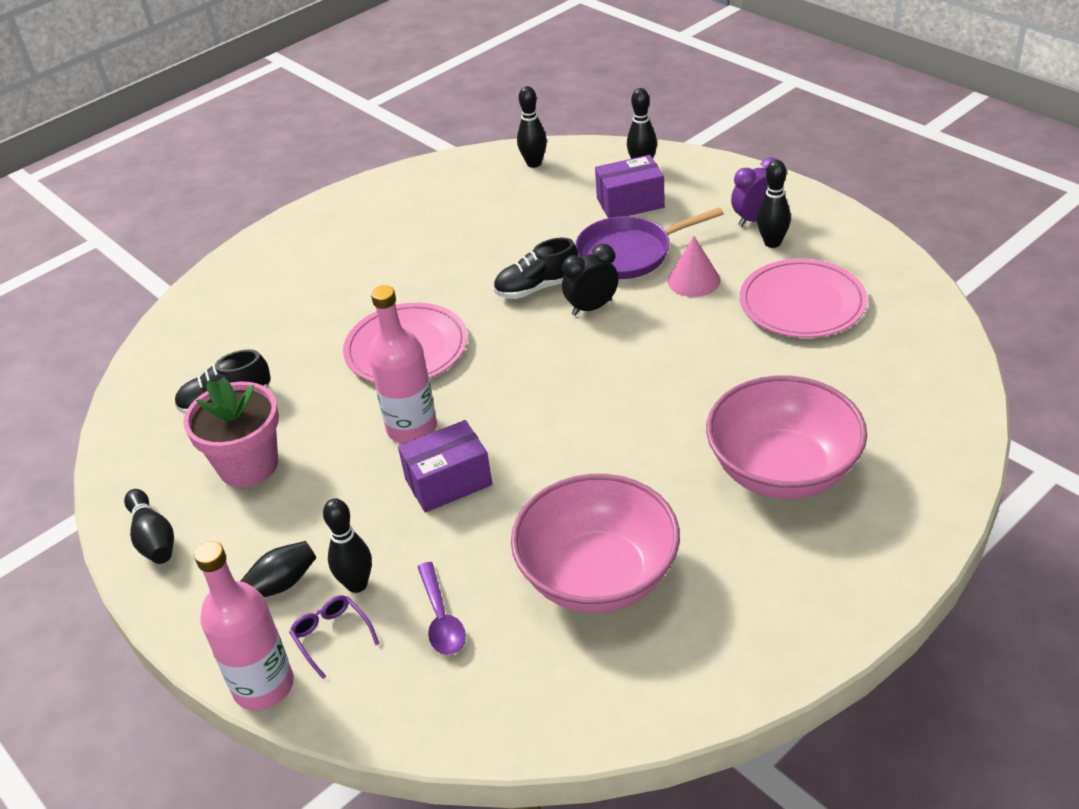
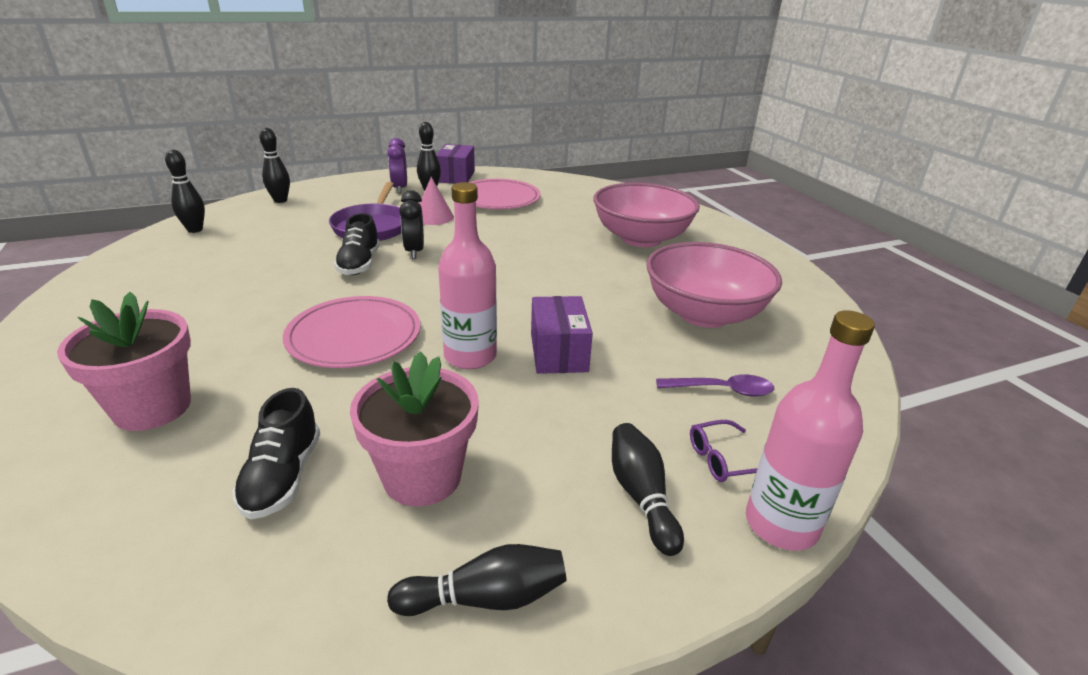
camera: 75 degrees left, 10 degrees down
(271, 307) = (152, 408): none -> pink flower pot
(357, 584) = (660, 429): black bowling pin -> none
(630, 203) = (315, 213): purple box -> purple box (456, 177)

